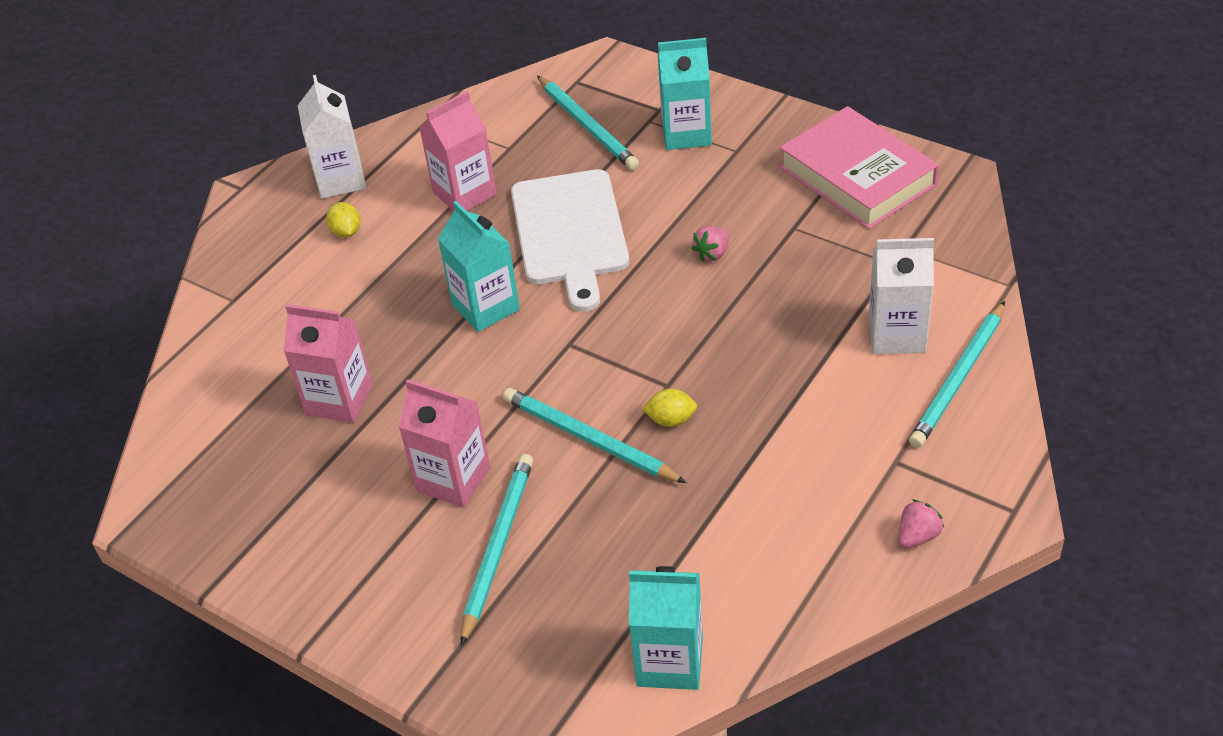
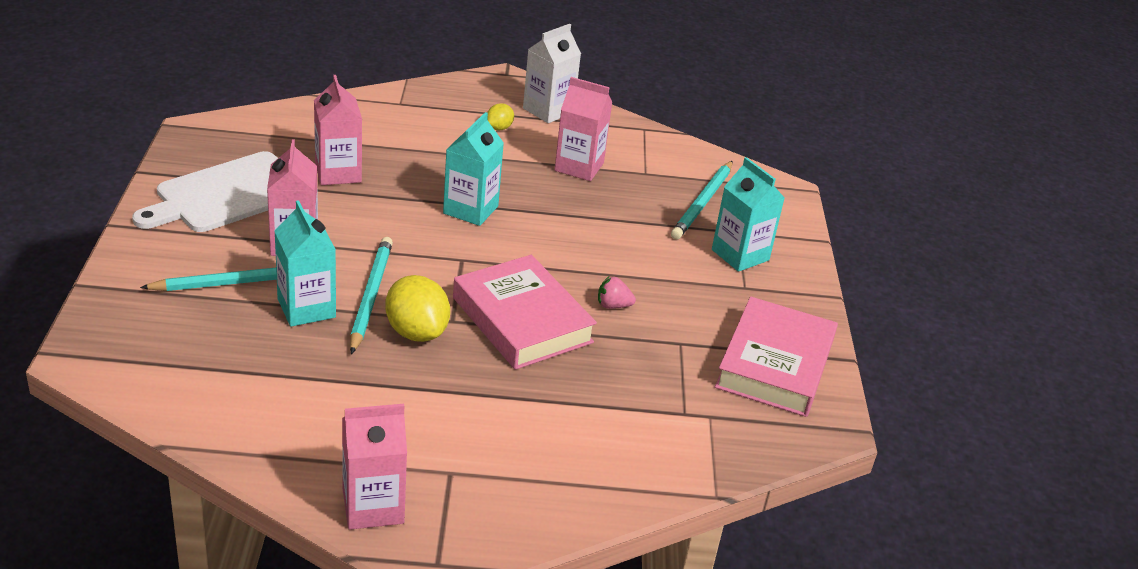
camera: 50 degrees right, 10 degrees down
(570, 232) = (579, 227): white cutting board -> white cutting board (228, 194)
(670, 661) = (174, 396): turquoise carton -> turquoise carton (306, 308)
(671, 420) = (416, 332): yellow lemon -> yellow lemon, size x1.88
(697, 330) = (522, 320): none -> pink book
(897, 334) = (599, 436): white carton -> none
(917, 536) = (373, 506): pink strawberry -> pink carton
(959, 378) = (573, 489): turquoise pencil -> none

